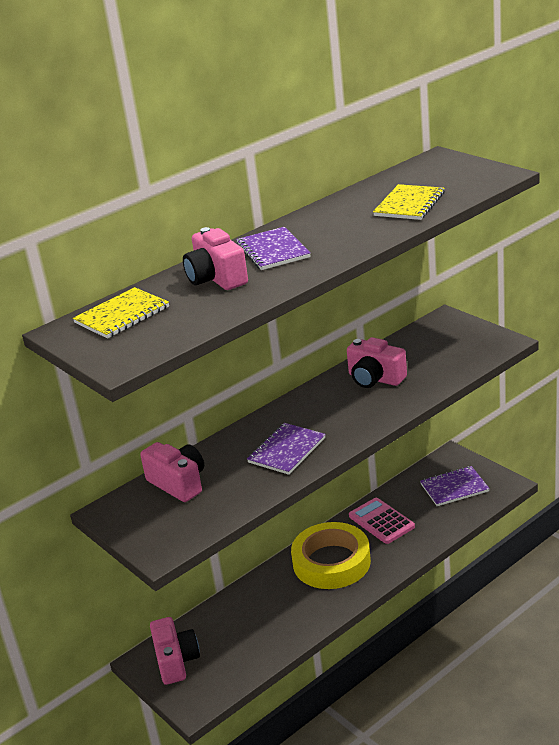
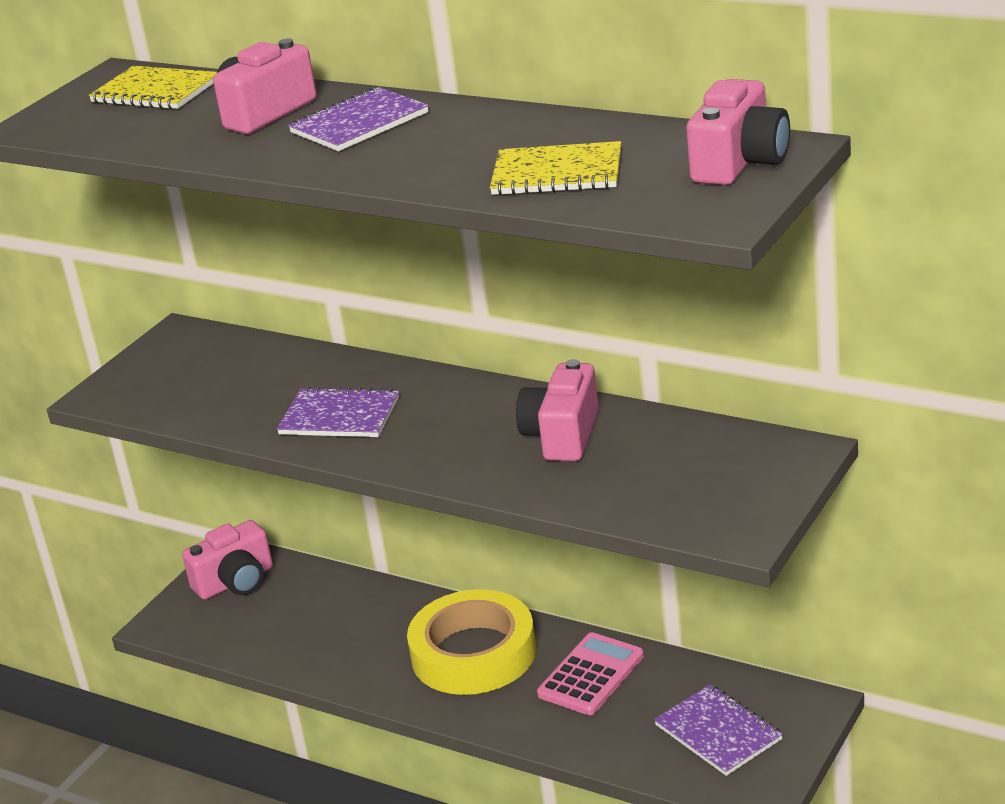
camera: 70 degrees right, 0 degrees up
(178, 483) = (244, 361): pink camera -> pink camera (740, 163)

